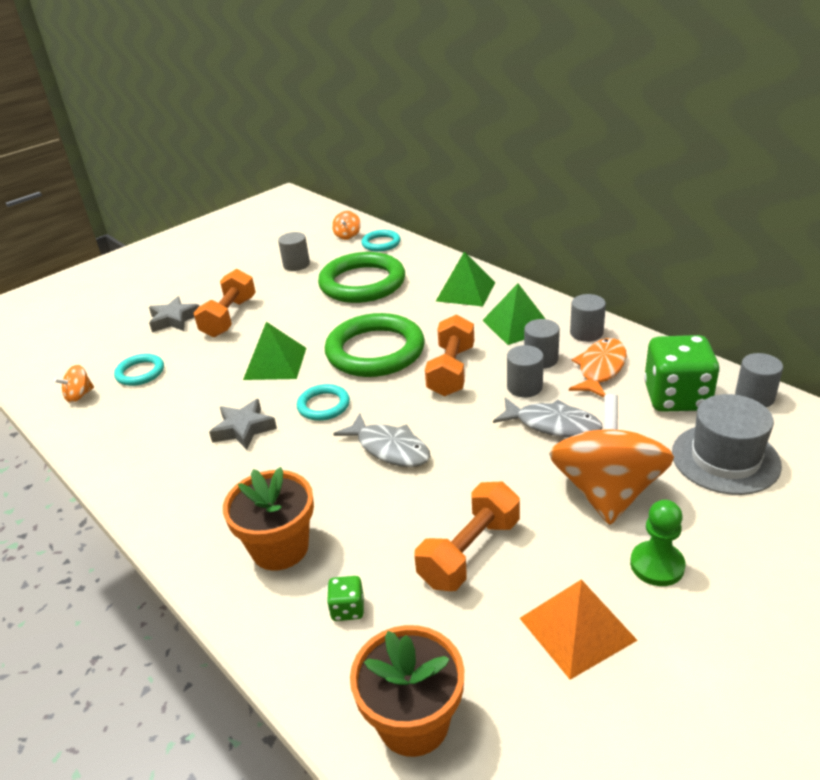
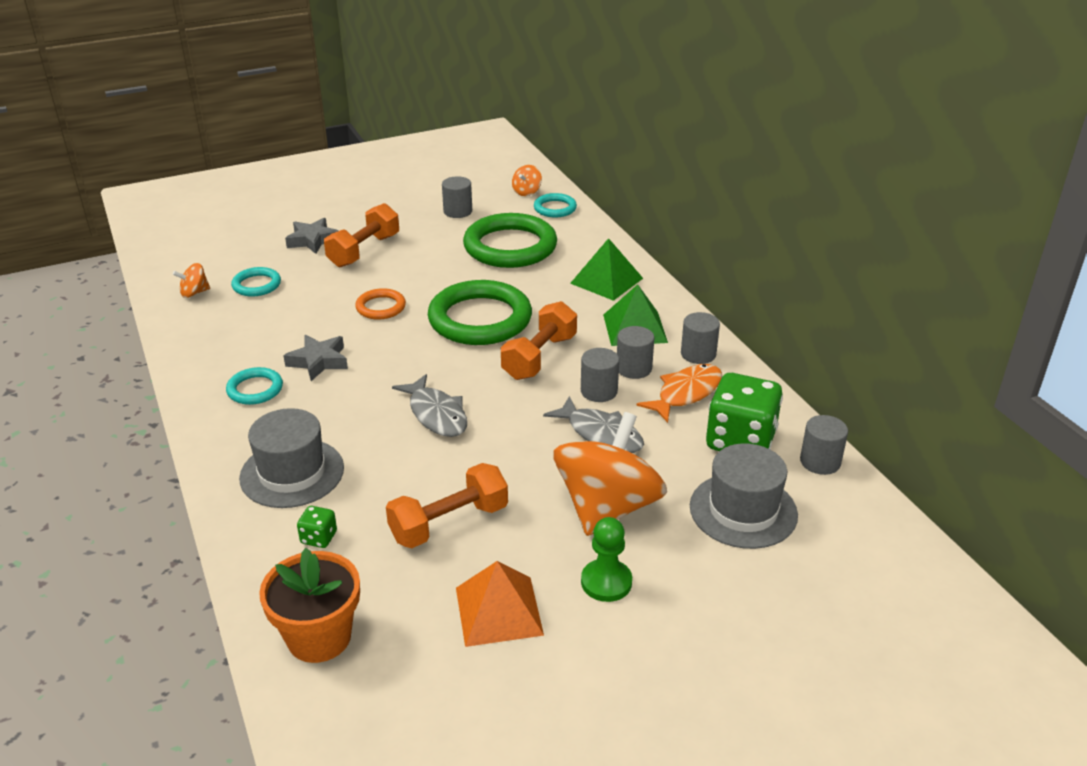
camera: 15 degrees right, 0 degrees up
(275, 363) = (381, 307): green pyramid -> orange ring
(280, 548) = (292, 473): orange flower pot -> grey hat
(323, 405) = (401, 359): turquoise ring -> turquoise ring (255, 389)

